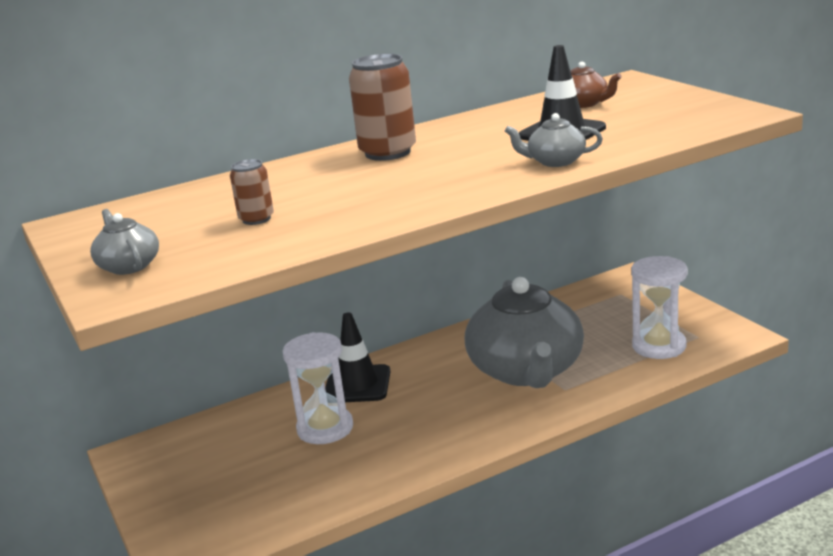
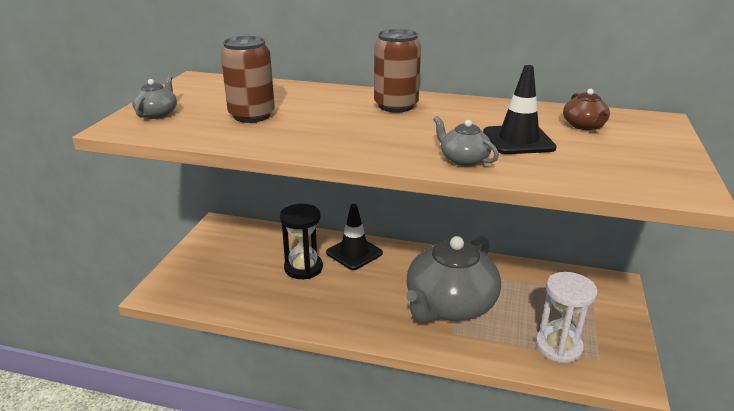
camera: 40 degrees right, 5 degrees up
(256, 219) = (252, 115): brown can -> brown can, size x1.85
(325, 428) = (303, 268): white hourglass -> black hourglass

